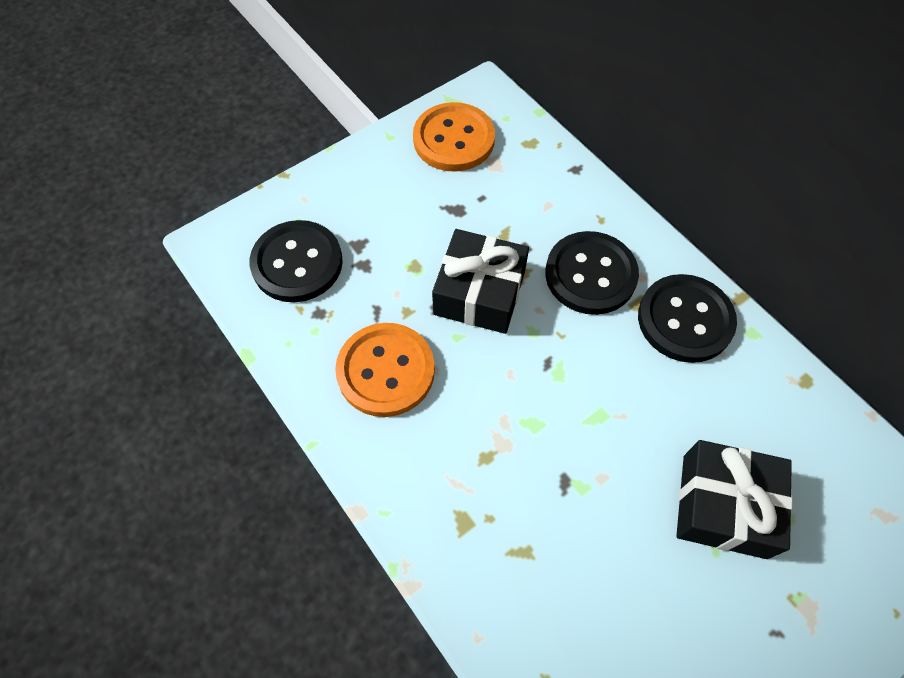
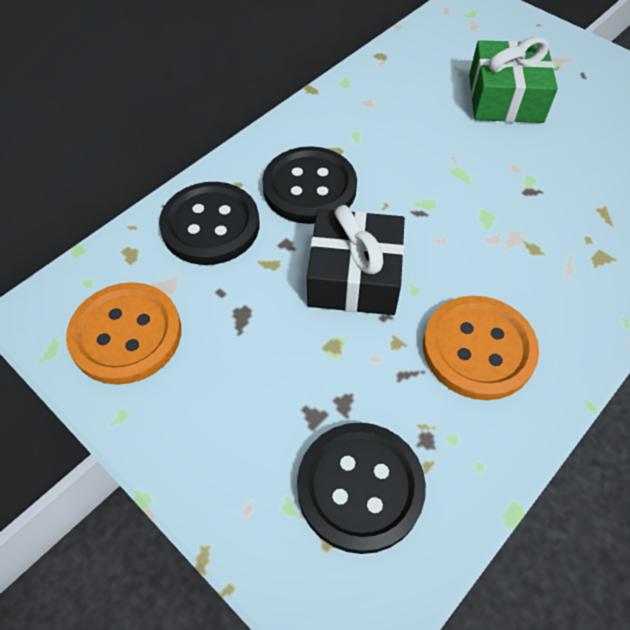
camera: 100 degrees left, 5 degrees down
(685, 320) = (344, 121): black button -> black button (210, 225)
(724, 506) = (505, 98): black gift -> green gift

